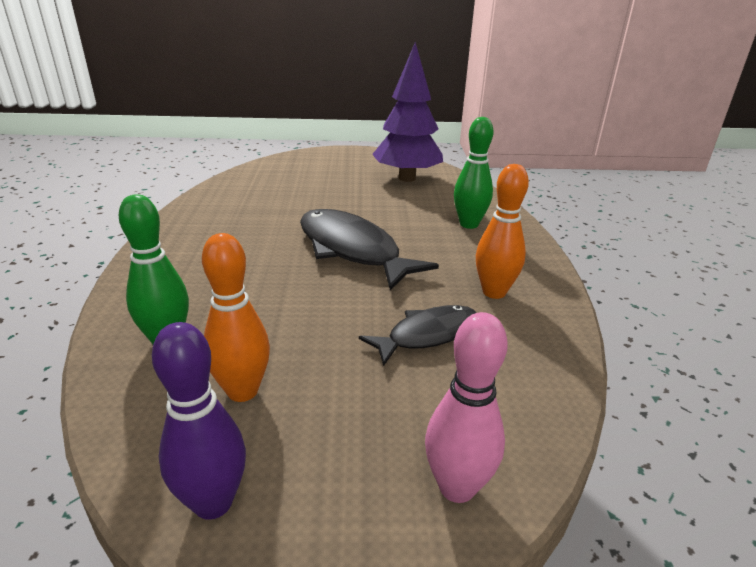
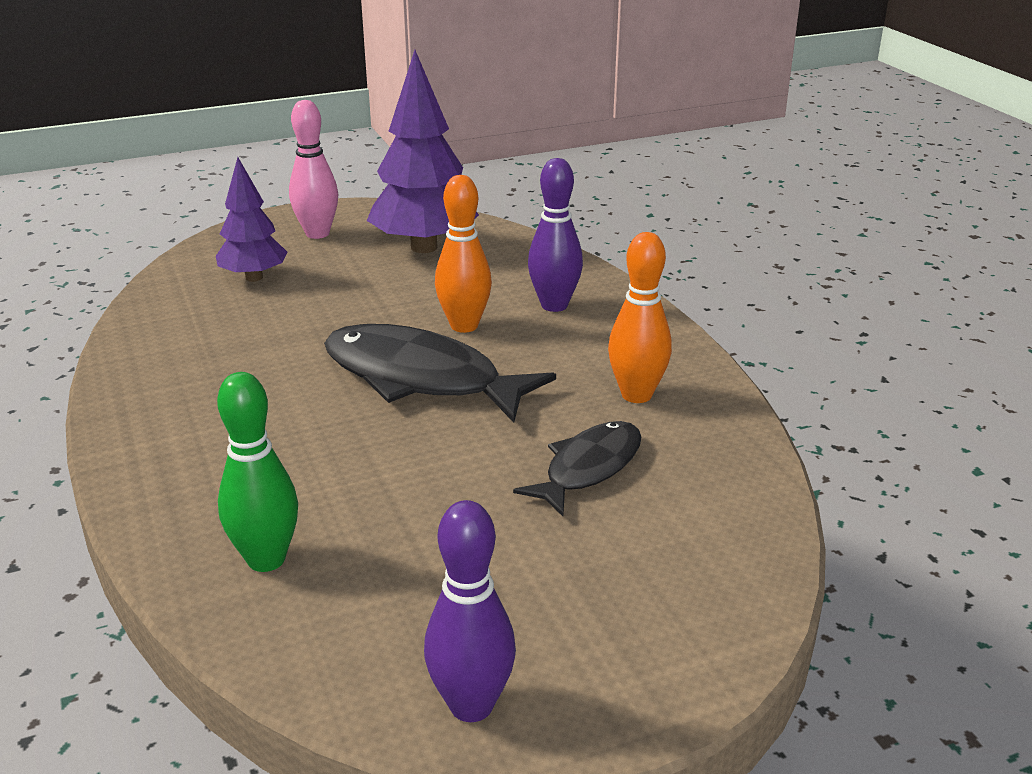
camera: 20 degrees left, 0 degrees up
(242, 391) = (413, 590): orange bowling pin -> orange bowling pin (464, 326)
(297, 177) = (254, 277): none -> purple tree
(457, 487) = (709, 616): pink bowling pin -> pink bowling pin (317, 233)
(469, 224) = (554, 305): green bowling pin -> purple bowling pin

